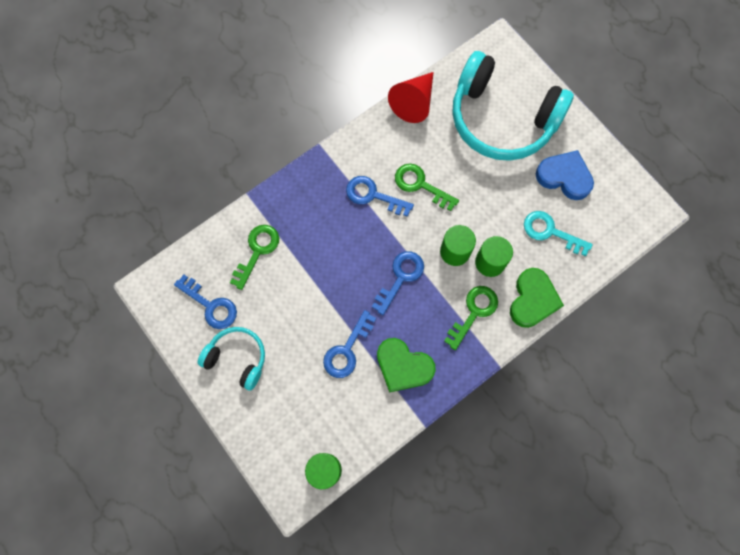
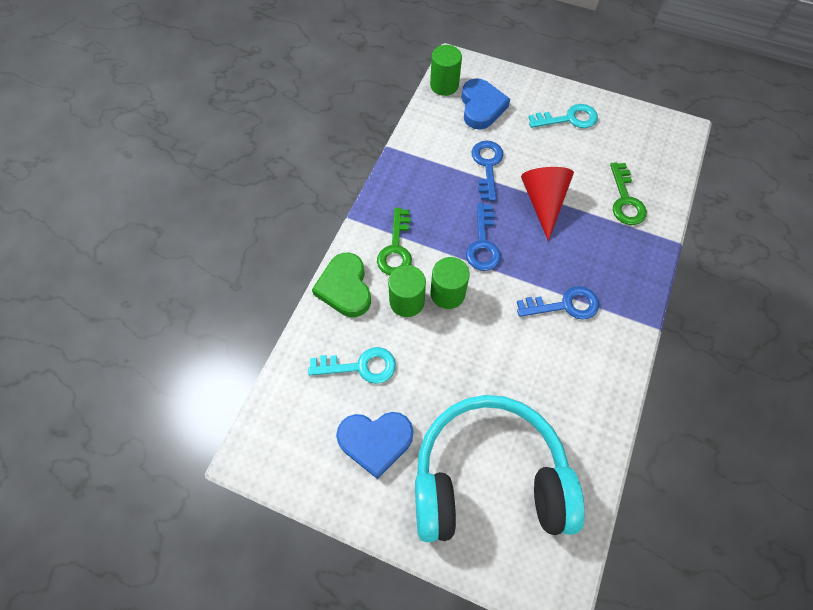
camera: 150 degrees right, 10 degrees down
(211, 305) = (623, 142): blue key -> none
(237, 358) = (569, 119): turquoise headphones -> turquoise key
(307, 420) = (481, 107): none -> blue heart
(403, 366) = (431, 176): green heart -> none
(414, 102) = (602, 438): red cone -> red cone (543, 202)
(420, 185) = (526, 342): green key -> none

